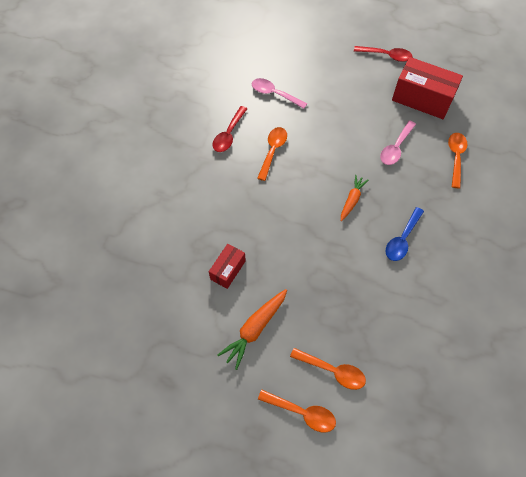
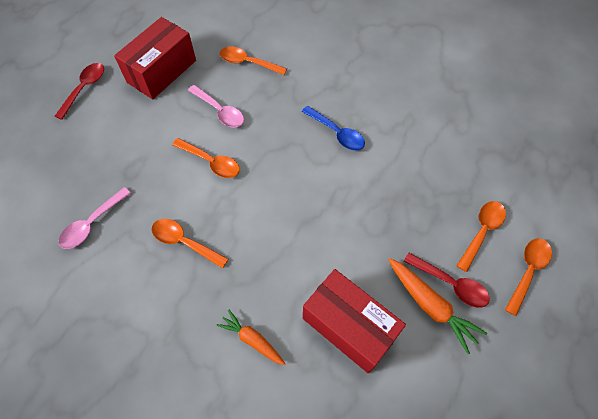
camera: 80 degrees left, 0 degrees up
(228, 270) = (349, 326): red box -> red box, size x1.82
(229, 134) = (138, 294): red spoon -> red spoon (450, 284)
(345, 152) = (211, 162): none -> orange spoon
(352, 200) = (278, 169): orange carrot -> orange carrot (252, 339)

